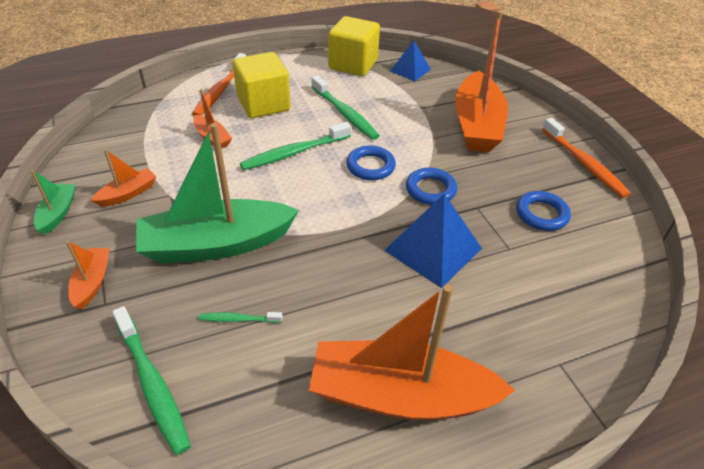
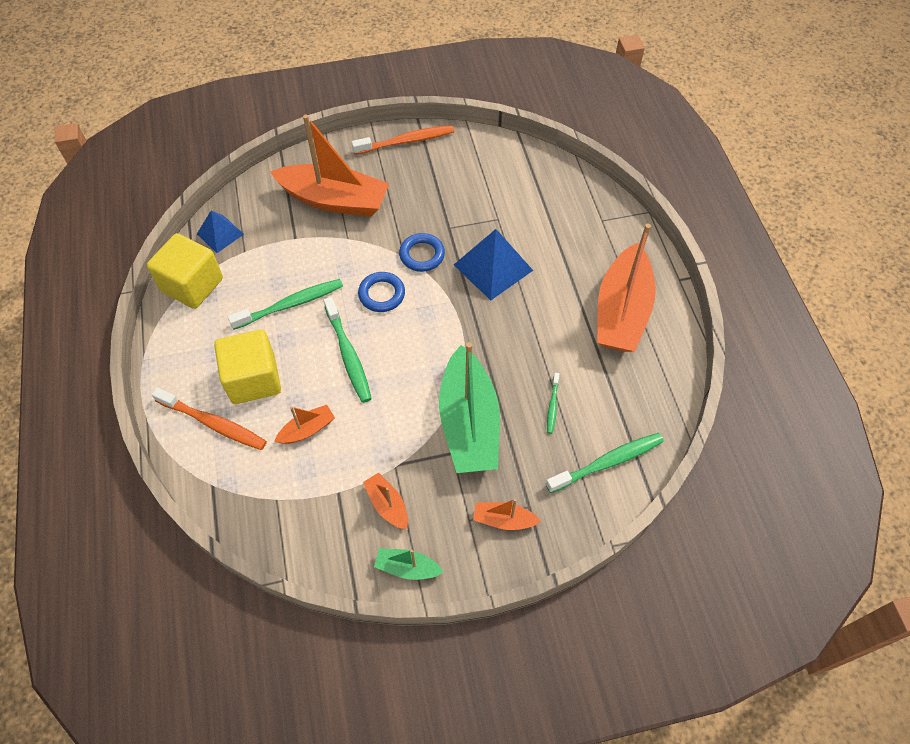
camera: 80 degrees left, 15 degrees up
(541, 214) = (463, 188): blue ring -> none

